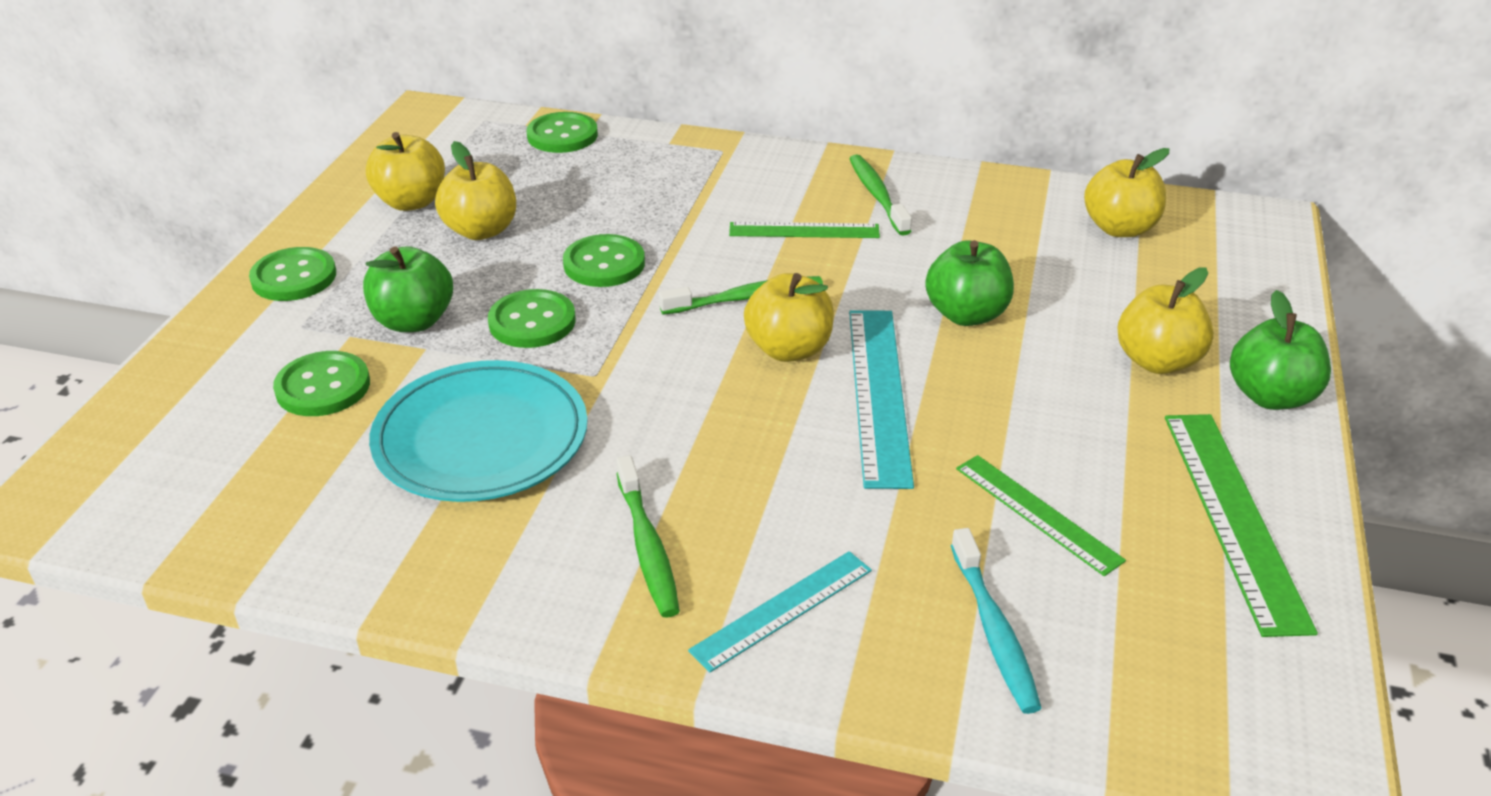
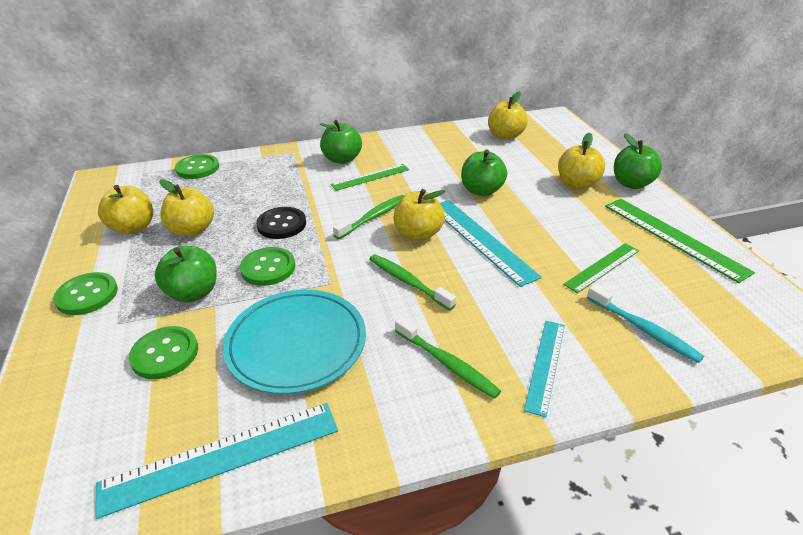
camera: 30 degrees left, 0 degrees up
(292, 532) = (222, 456): none -> turquoise ruler
(604, 264) = (281, 224): green button -> black button
(787, 186) = (342, 159): none -> green apple
(877, 195) = (389, 152): green toothbrush -> green toothbrush (408, 282)
(1037, 513) = (602, 267): green ruler -> green ruler turned 60 degrees counterclockwise

